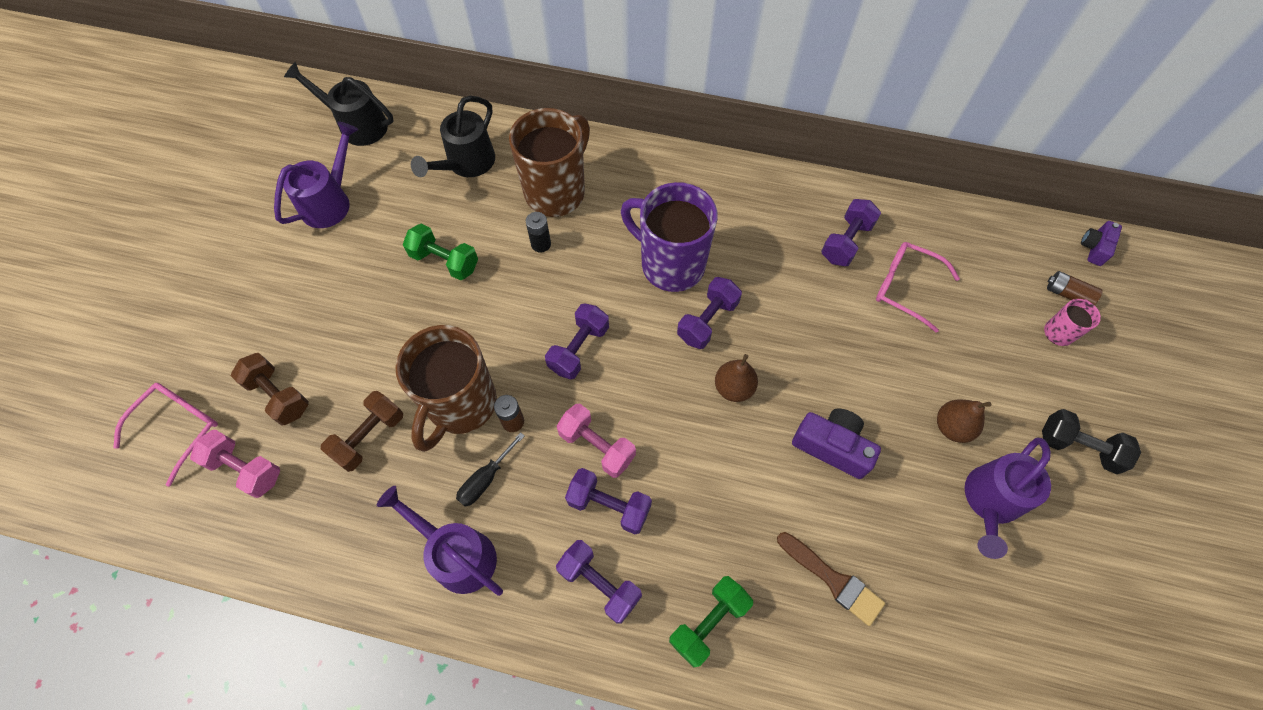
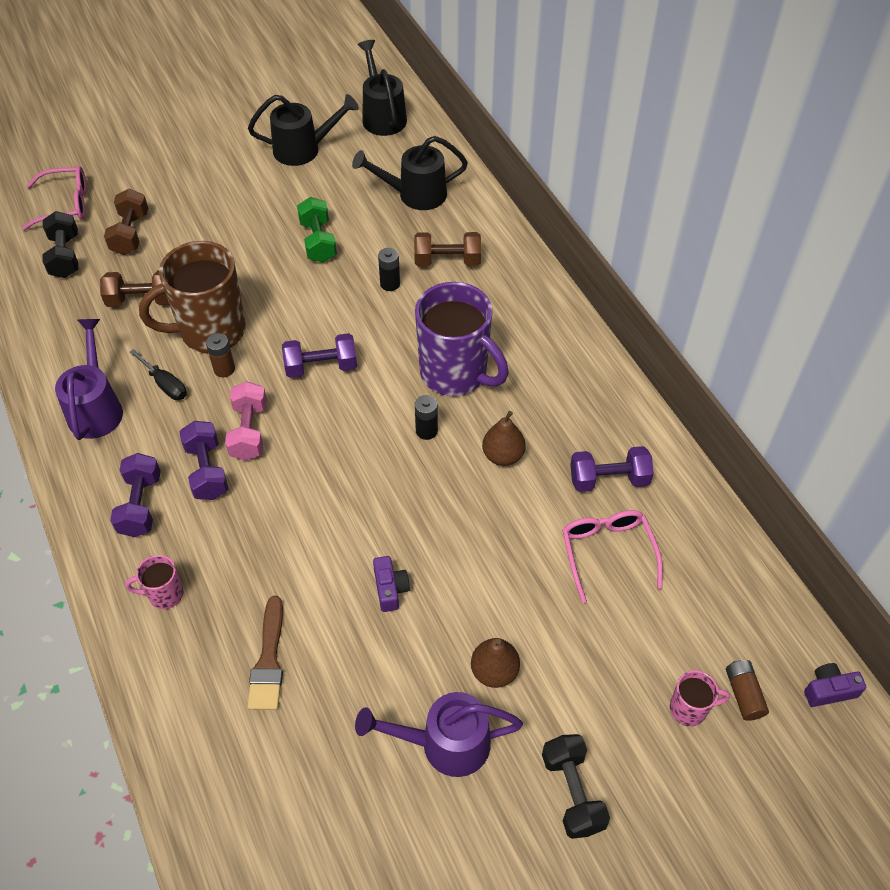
camera: 50 degrees right, 10 degrees down
(245, 469) = (65, 256): pink dumbbell -> black dumbbell
(330, 201) = (304, 149): purple watering can -> black watering can
(485, 479) = (165, 384): black screwdriver -> black screwdriver turned 135 degrees counterclockwise
(556, 192) = (447, 261): brown mug -> brown dumbbell
(670, 264) = (455, 373): purple mug -> purple mug turned 135 degrees clockwise
(707, 321) = (426, 431): purple dumbbell -> black battery
(708, 622) = (164, 594): green dumbbell -> pink mug
(733, 388) = (381, 487): brown pear -> brown pear (503, 455)
(832, 446) = (390, 589): purple camera -> purple camera, size x0.61

